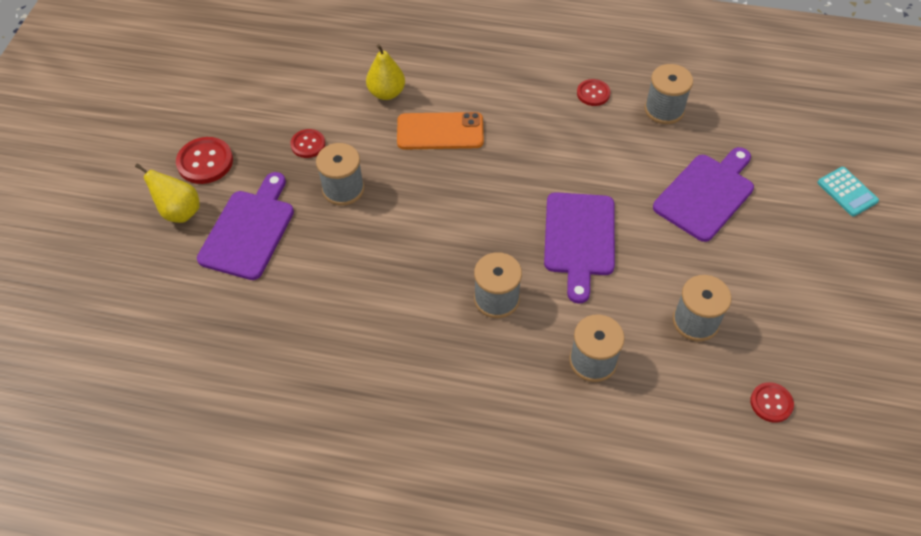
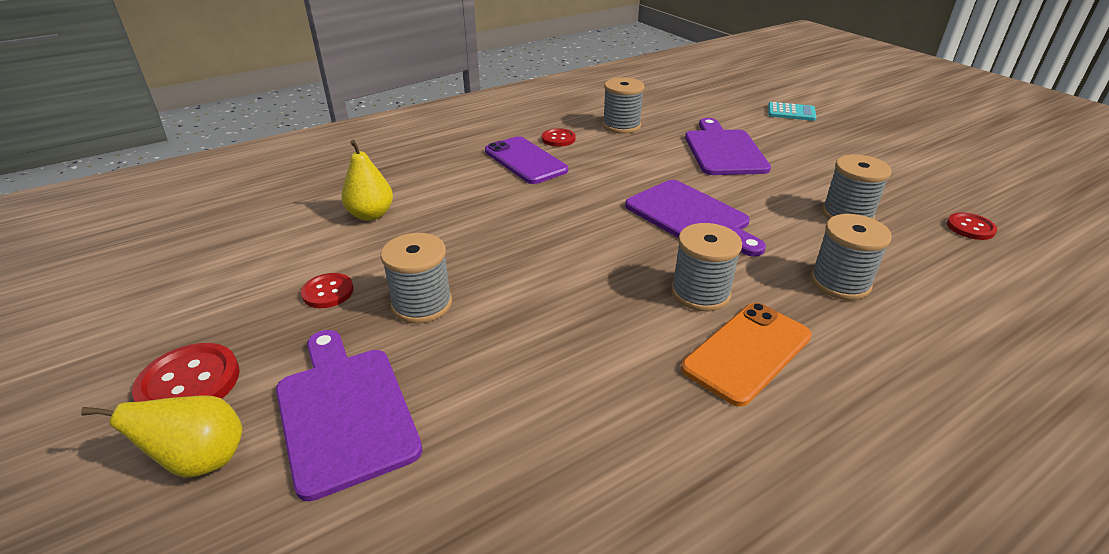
camera: 45 degrees left, 20 degrees down
(440, 131) = (465, 214): orange phone -> orange phone (747, 352)
(539, 103) = (525, 161): none -> purple phone

